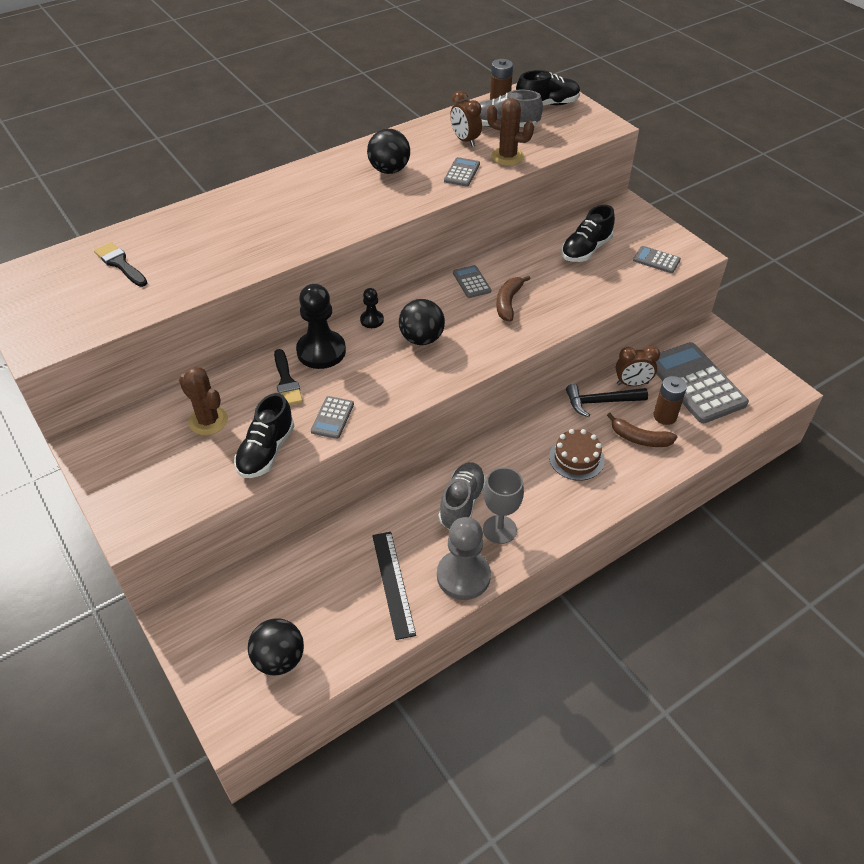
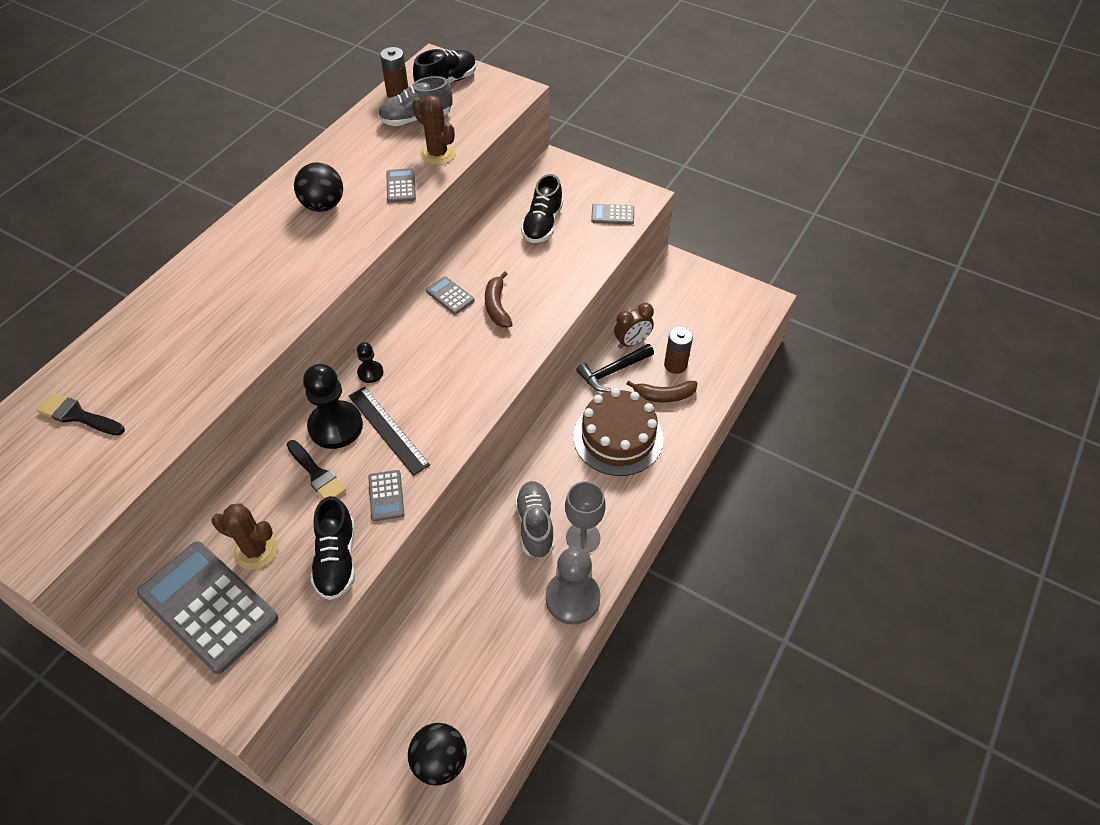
camera: 25 degrees left, 5 degrees up
(393, 583) = (510, 635): black ruler -> black ruler (388, 430)
(422, 339) = (432, 375): black ball -> none
(465, 140) = (385, 147): brown clock -> none
(507, 156) = (437, 154): brown cactus -> brown cactus turned 45 degrees clockwise
(576, 458) = (618, 437): brown cake -> brown cake, size x1.63
(696, 383) = (687, 321): grey calculator -> grey calculator (208, 606)

